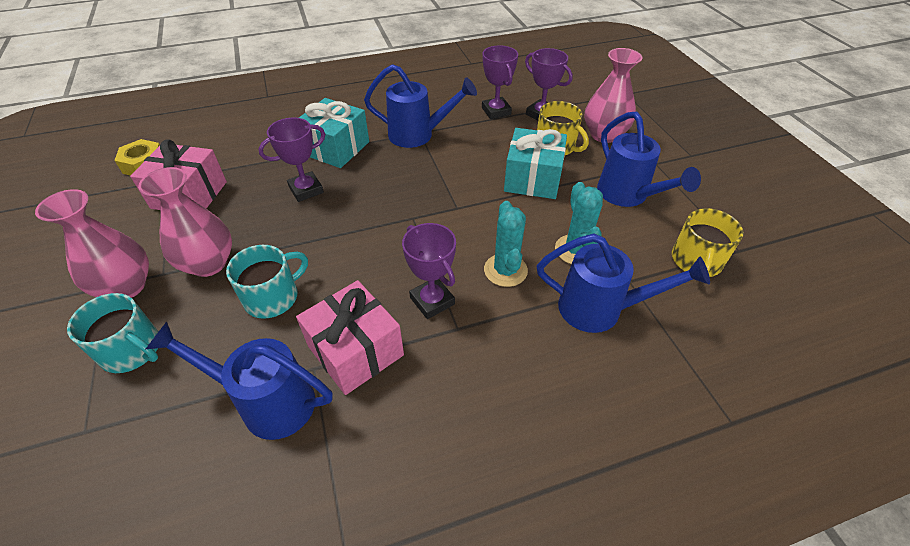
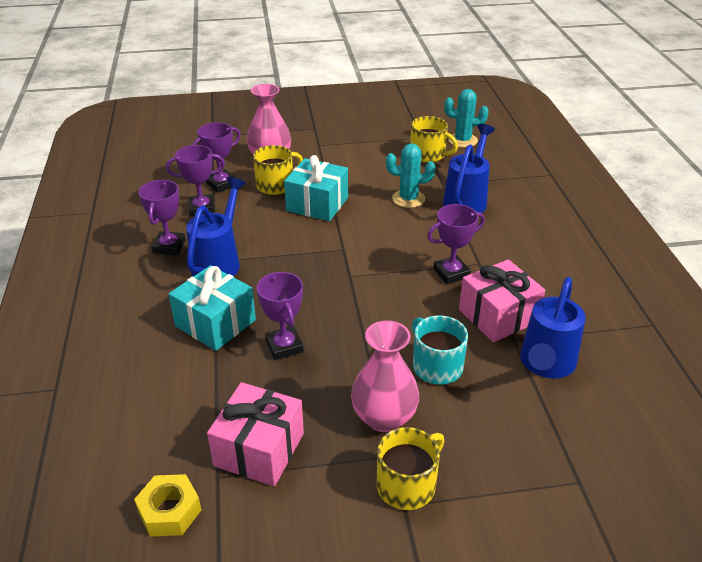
camera: 80 degrees left, 10 degrees down
(126, 286) = (407, 485): pink vase -> yellow mug
(132, 350) = (493, 463): turquoise mug -> none
(434, 106) = (169, 246): none -> purple trophy
(505, 270) = (424, 233): turquoise cactus -> turquoise cactus (462, 140)
(627, 195) = (353, 165): blue watering can -> none

